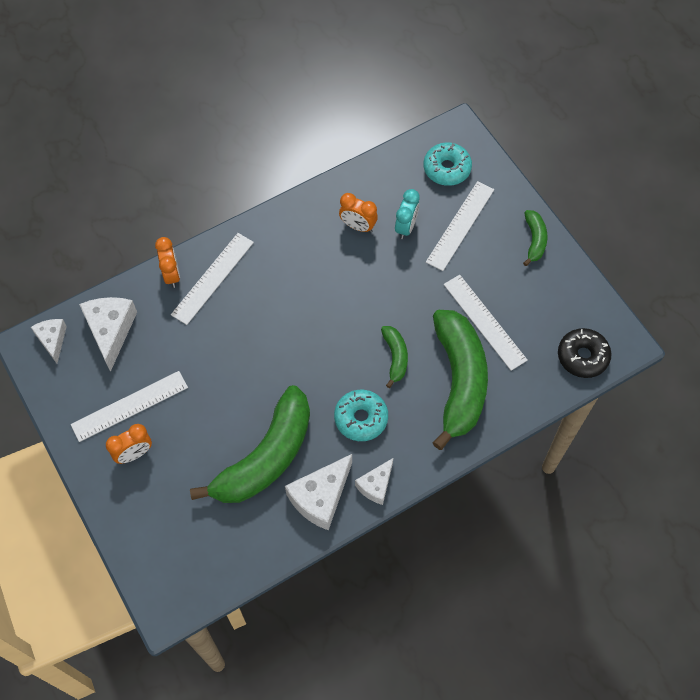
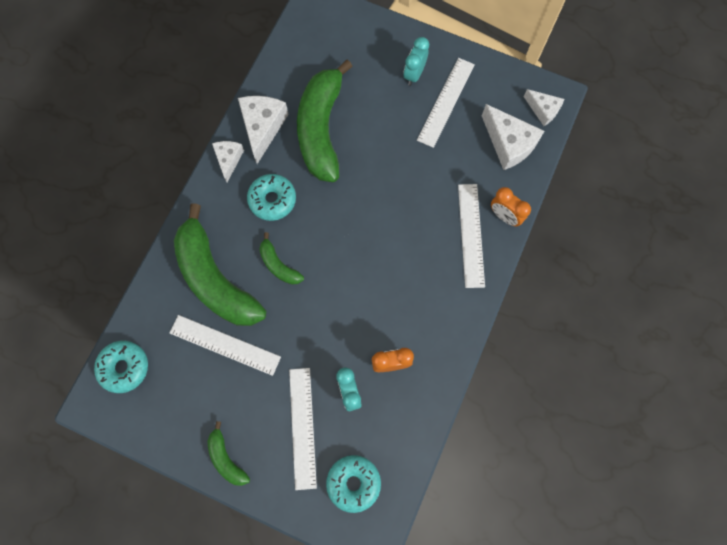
camera: 145 degrees right, 10 degrees up
(134, 454) = (414, 74): orange clock -> turquoise clock
(582, 356) = (124, 367): black donut -> turquoise donut

